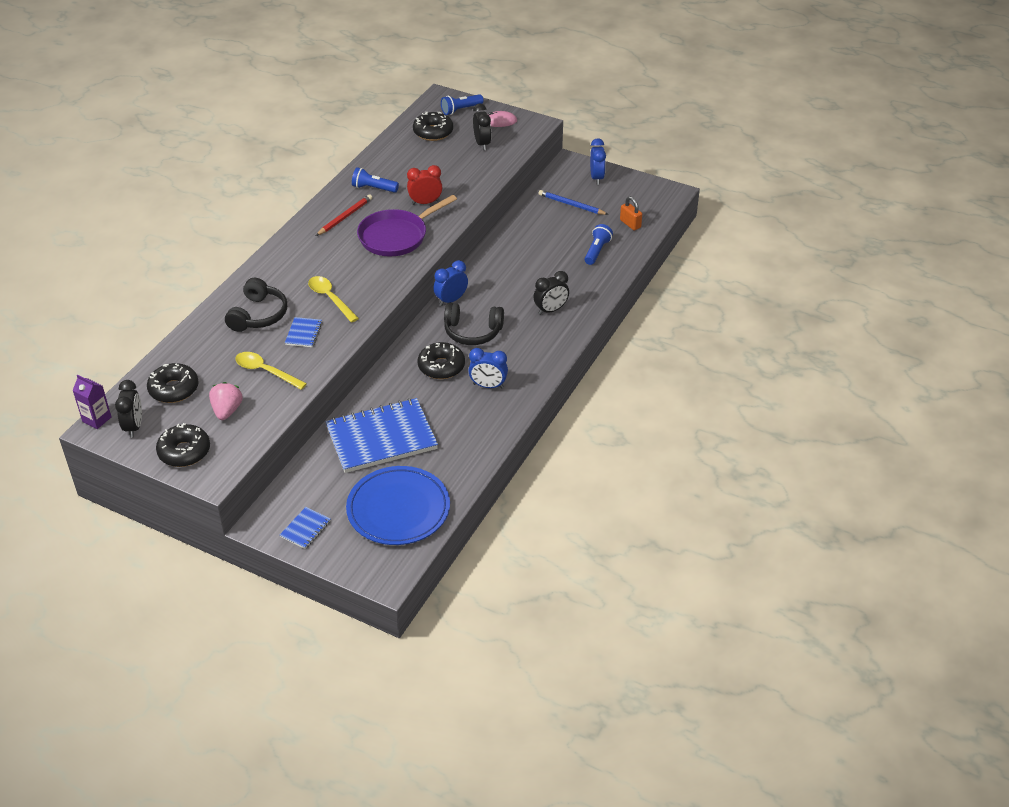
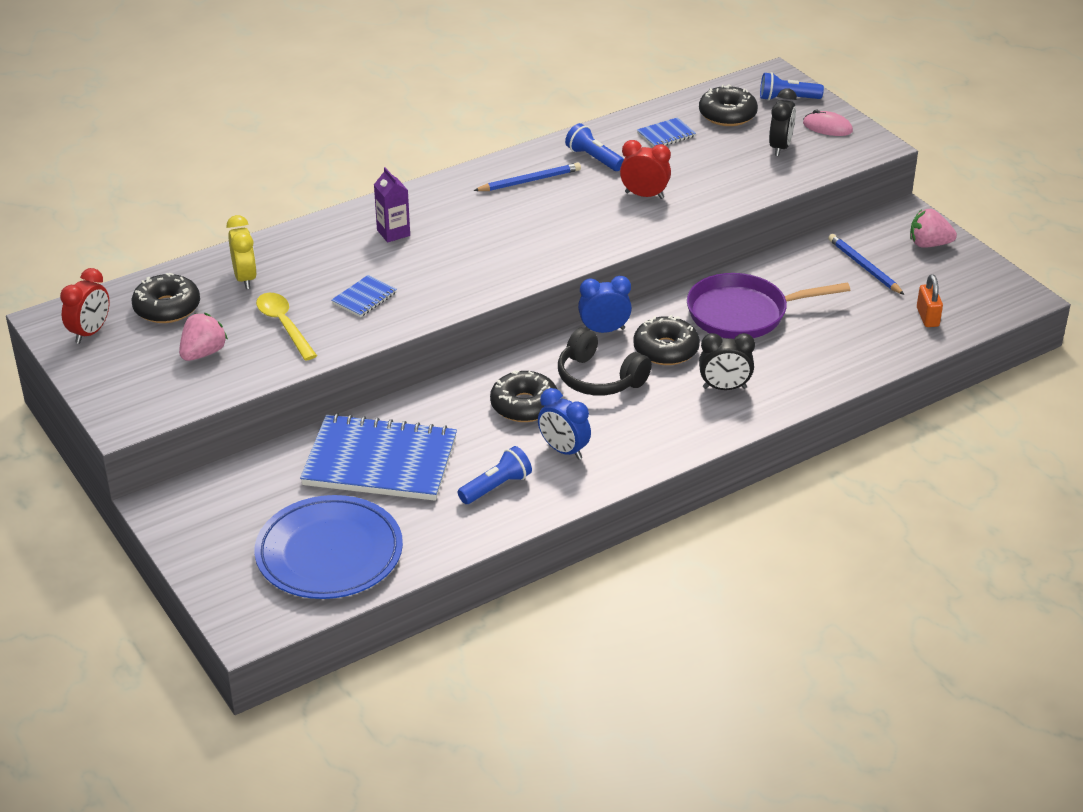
camera: 30 degrees right, 5 degrees down
(97, 419) = (59, 310): purple carton -> purple carton (393, 233)
(134, 426) = (90, 332): black clock -> red clock
(184, 452) = (118, 380): black donut -> black donut (666, 350)
(211, 349) = (245, 278): none -> yellow clock
(258, 315) = (331, 259): black headphones -> none
(305, 529) = (204, 531): blue notebook -> blue notebook (666, 135)
(330, 298) = (430, 269): yellow spoon -> none
(345, 217) = (529, 181): red pencil -> blue pencil
(396, 236) = (573, 223): purple pan -> purple pan (743, 313)
(596, 178) = (929, 244): blue clock -> pink strawberry
(597, 251) = (850, 336): blue flashlight -> blue flashlight (496, 487)

